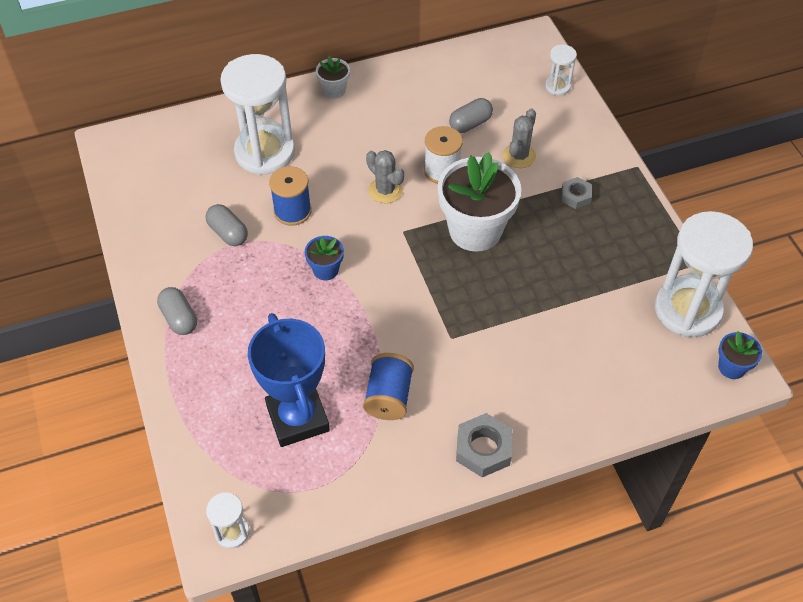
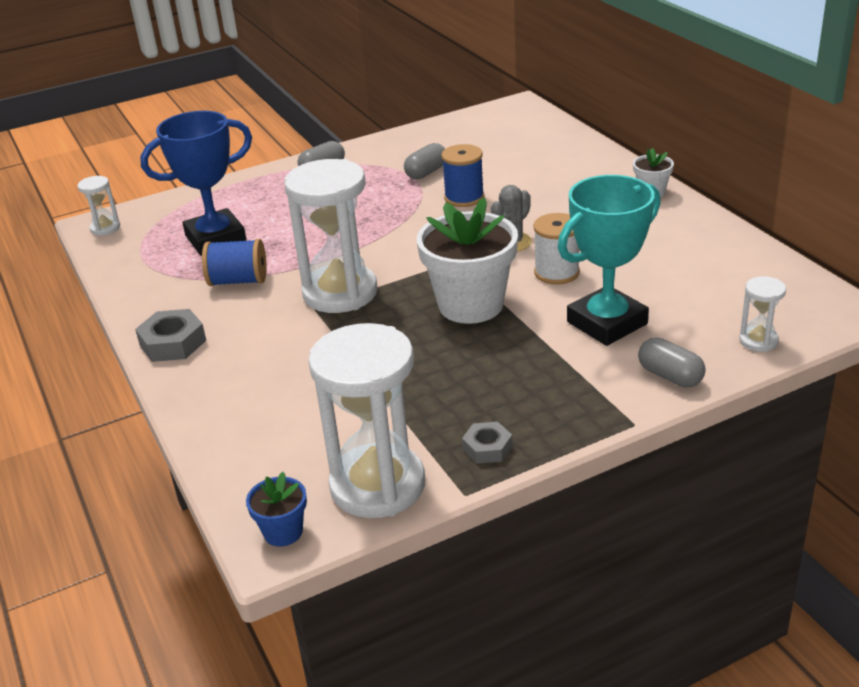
camera: 85 degrees right, 20 degrees down
(265, 152) = (538, 172): white hourglass -> white hourglass (340, 293)
(326, 270) = (392, 226): blue flower pot -> none
(470, 124) = (646, 282): grey capsule -> grey capsule (670, 376)
(519, 156) = (607, 323): grey cactus -> turquoise trophy
(576, 196) = (554, 373): grey nut -> grey nut (487, 448)

